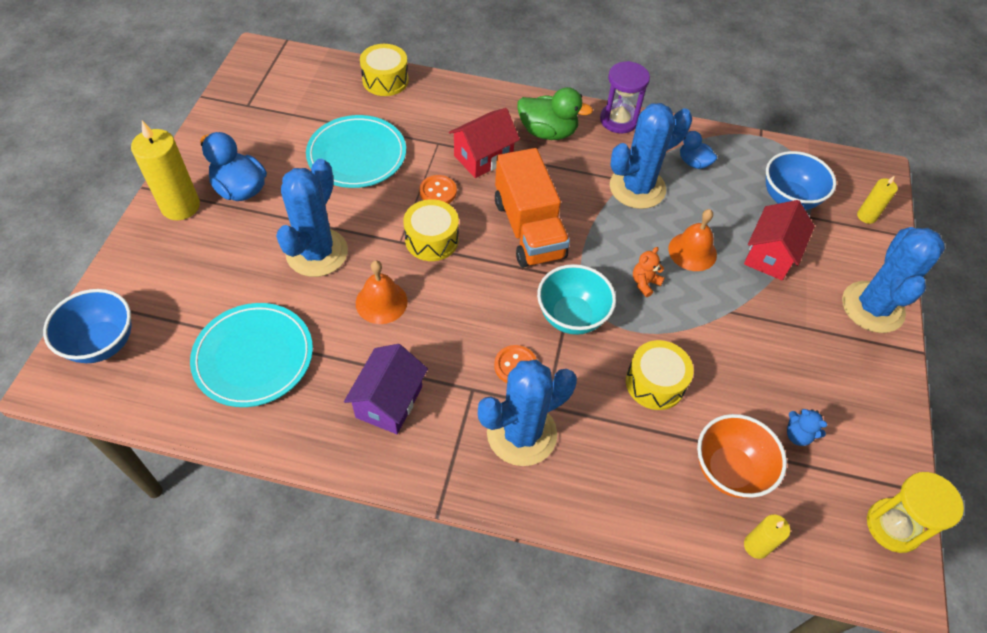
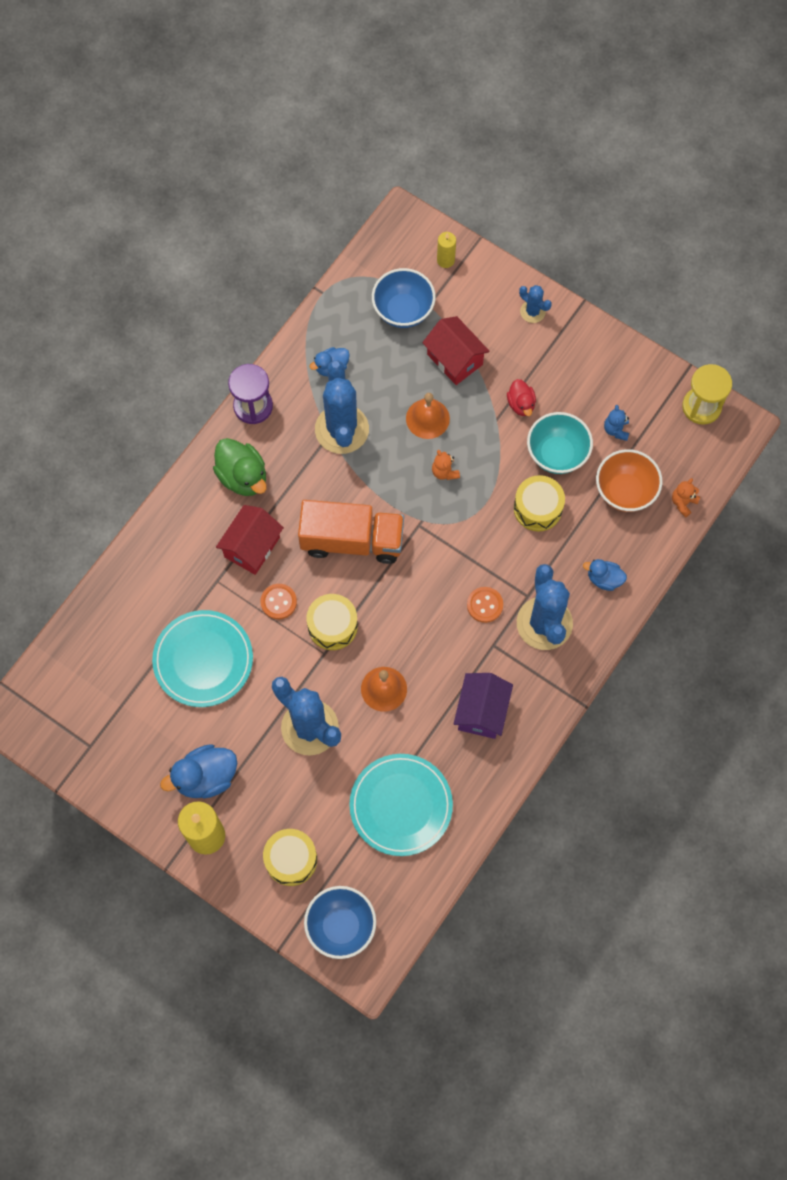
camera: 65 degrees left, 15 degrees up
(385, 80) = (108, 602): yellow drum -> yellow drum (291, 859)
(389, 402) = (481, 711): purple house -> purple house turned 60 degrees clockwise
(483, 157) = (252, 547): red house -> red house turned 45 degrees clockwise
(548, 132) = (243, 476): green duck -> green duck turned 105 degrees clockwise
(572, 316) = (455, 543): turquoise bowl -> turquoise bowl (557, 454)
(608, 482) = (604, 579): none -> blue duck
(756, 546) = (683, 502): yellow candle -> orange teddy bear
(763, 329) = (521, 404): none -> red duck
(798, 435) = (616, 430): blue teddy bear -> blue teddy bear turned 120 degrees clockwise
(872, 307) = (532, 311): blue cactus -> blue cactus, size x0.48

